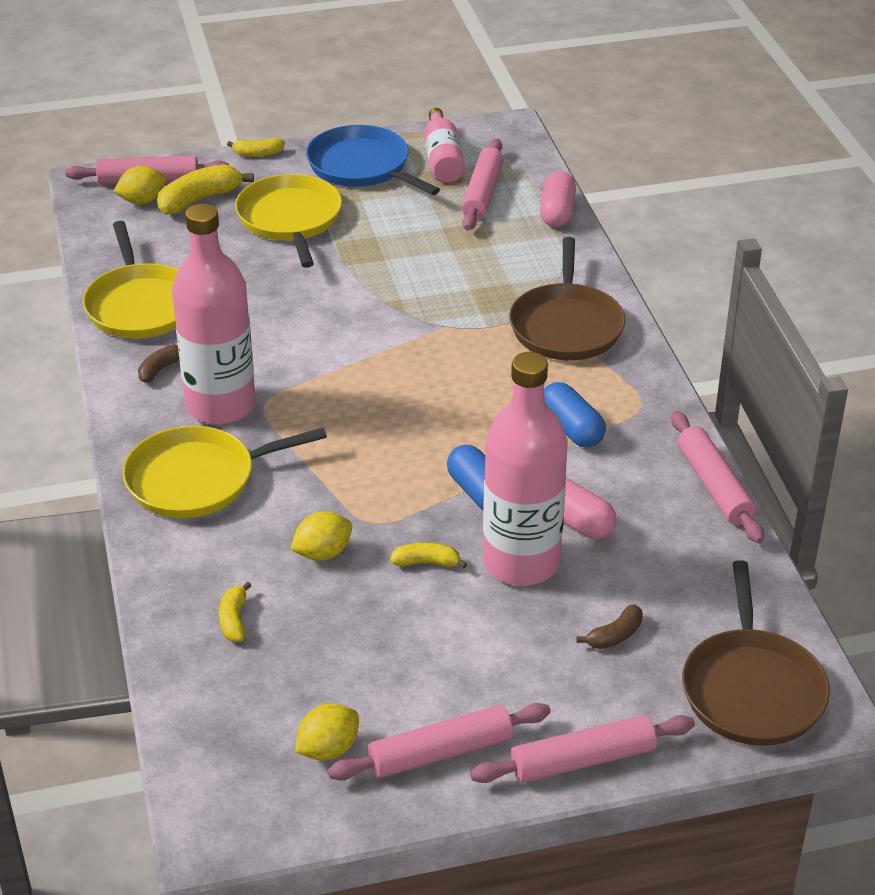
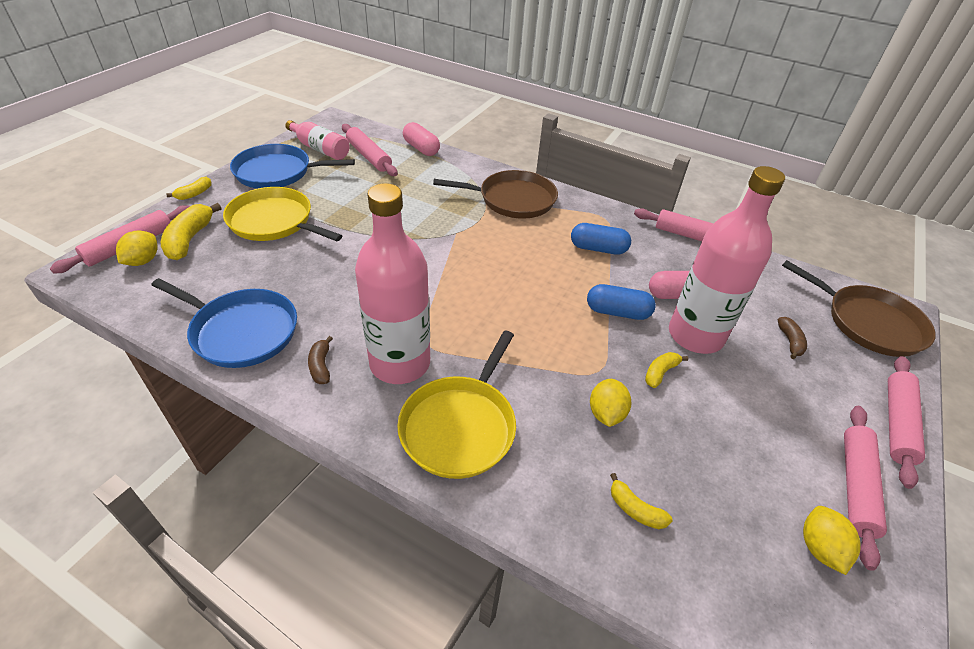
camera: 50 degrees left, 5 degrees up
(141, 305) = (241, 331): yellow pan -> blue pan
(566, 326) = (513, 199): brown pan -> brown pan turned 45 degrees counterclockwise

